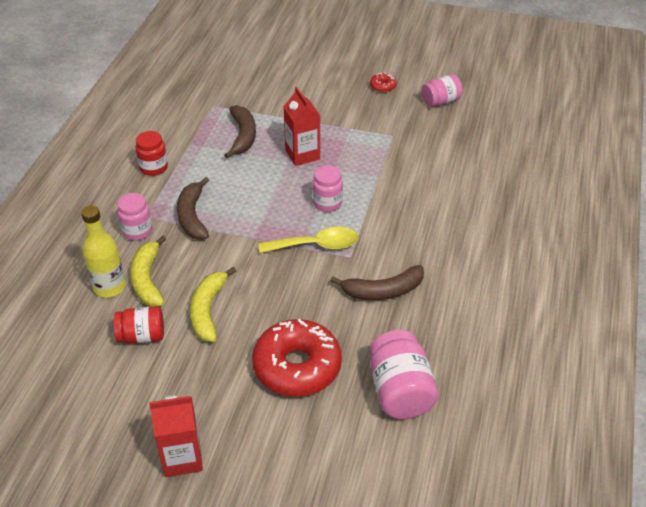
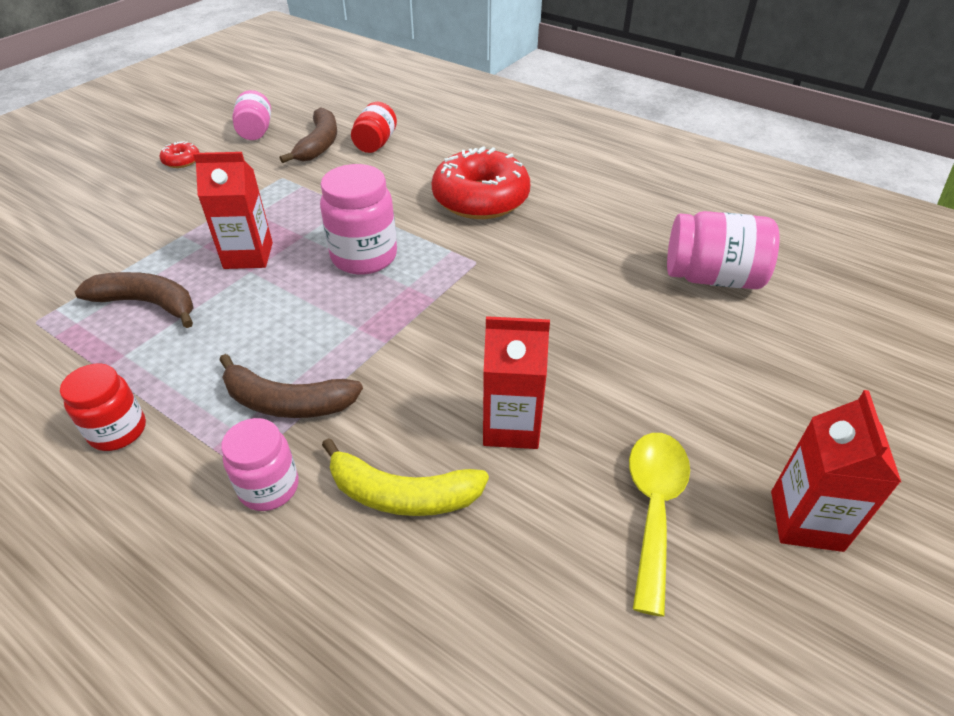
camera: 70 degrees left, 0 degrees up
(109, 287) = (390, 560): yellow bottle -> none
(142, 336) = (534, 528): red jar -> red jar (375, 143)
(208, 310) = (511, 426): yellow banana -> red carton
(297, 366) = (653, 354): red donut -> red donut (480, 198)
(316, 245) = (438, 285): yellow spoon -> yellow spoon (653, 507)
(327, 203) = (364, 257): pink jar -> pink jar, size x1.54
(383, 291) = (549, 251): brown banana -> brown banana (319, 144)

